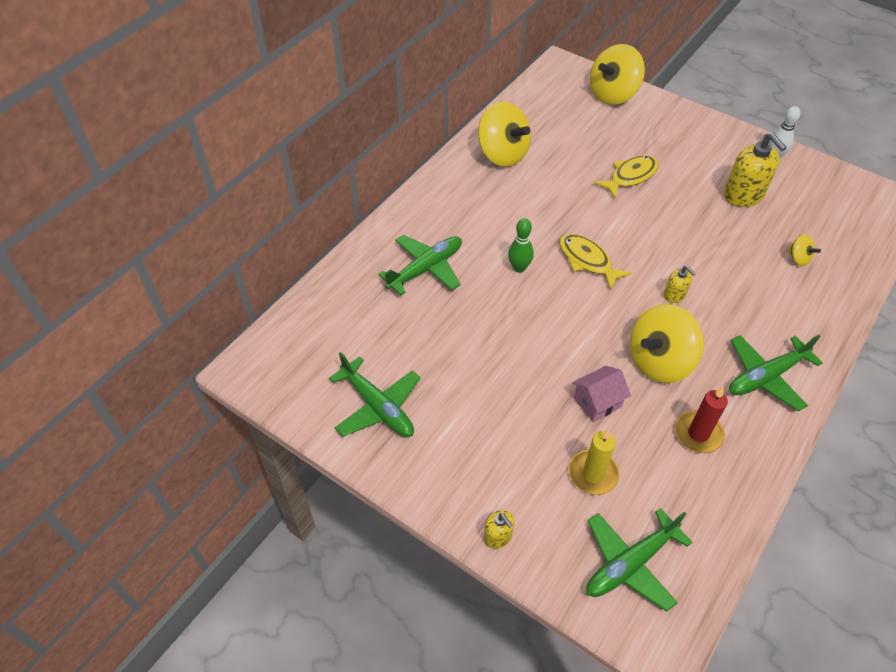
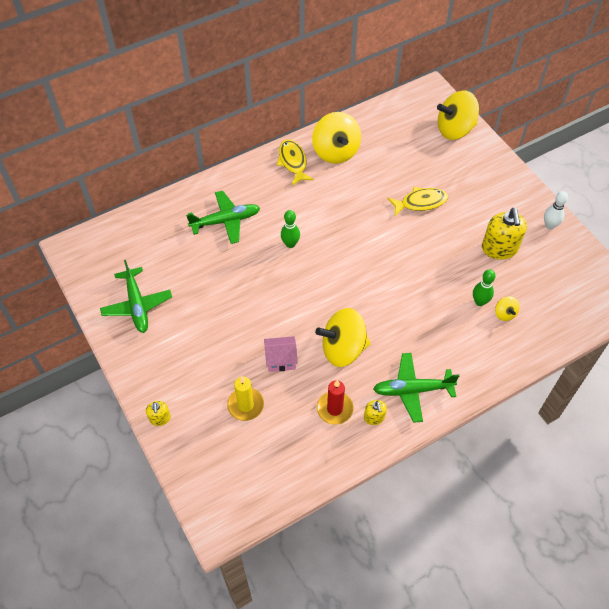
camera: 25 degrees right, 5 degrees up
(587, 261) = (343, 256): yellow fish -> yellow fish (293, 162)
(630, 563) = (231, 471): green plane -> none
(674, 295) = (388, 306): yellow soap dispenser -> yellow soap dispenser (374, 417)
(764, 256) = (479, 302): none -> green bowling pin

